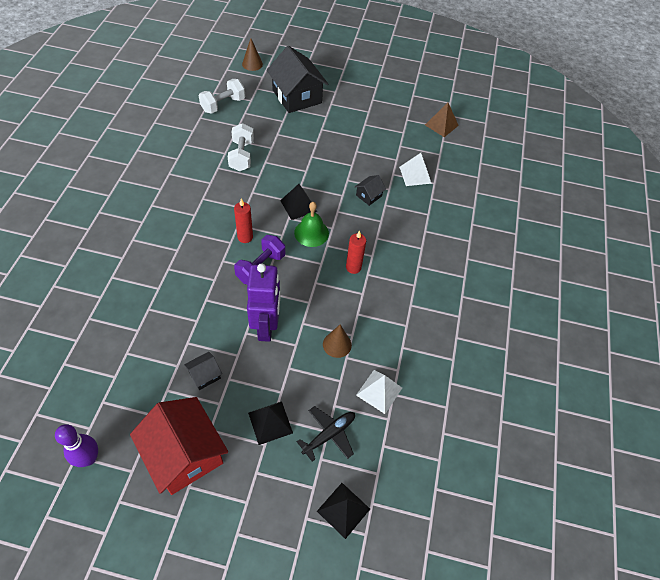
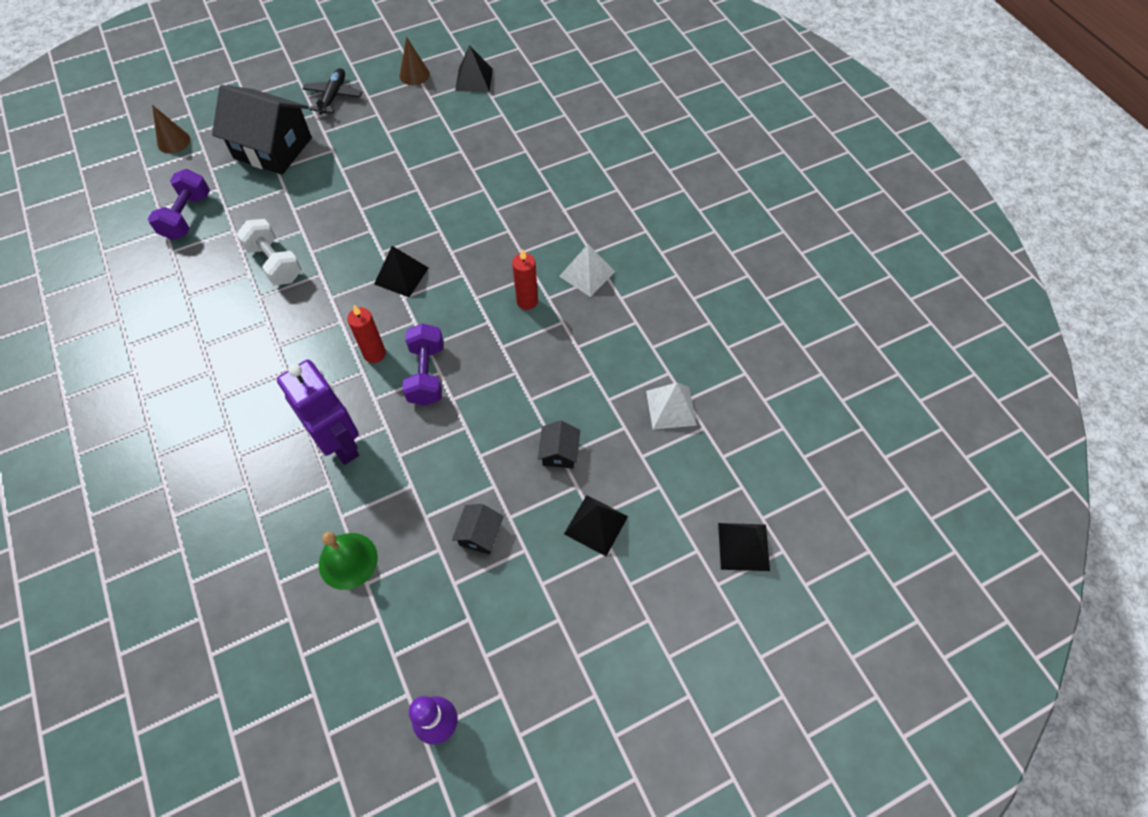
camera: 35 degrees left, 5 degrees up
(184, 454) = (540, 630): red house -> none
(223, 105) = (187, 216): white dumbbell -> purple dumbbell
(266, 327) = (496, 433): purple robot -> purple robot (341, 444)
(311, 233) = (445, 296): green bell -> green bell (348, 560)
(329, 434) = (664, 488): black plane -> black plane (333, 96)
(337, 344) = (586, 394): brown cone -> brown cone (414, 75)
(369, 195) = (469, 211): black house -> black house (559, 452)
(415, 175) = (497, 154): white pyramid -> white pyramid (587, 274)
(441, 125) = (474, 79): brown pyramid -> black pyramid

